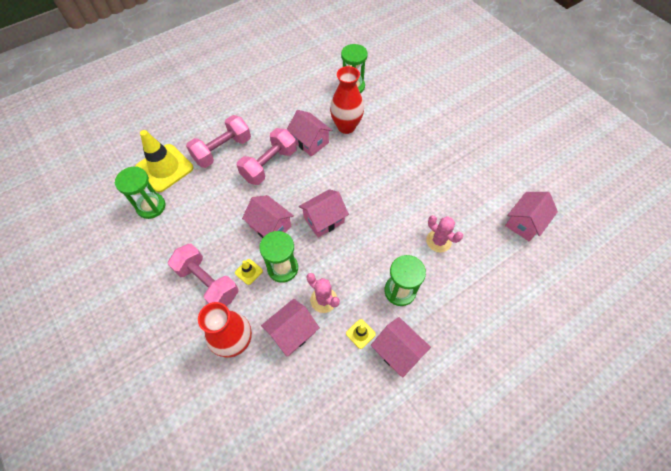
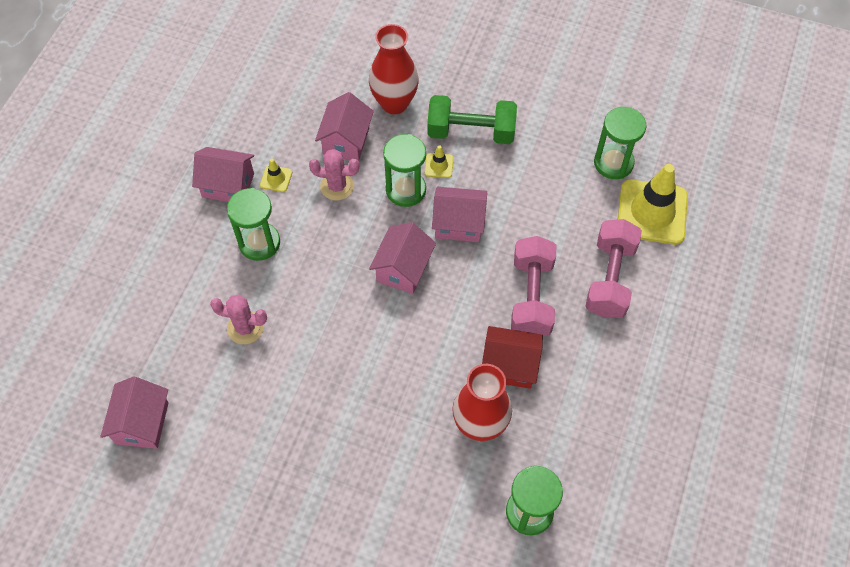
camera: 145 degrees right, 0 degrees up
(208, 282) = (471, 132): pink dumbbell -> green dumbbell
(310, 141) = (509, 366): pink house -> red house

